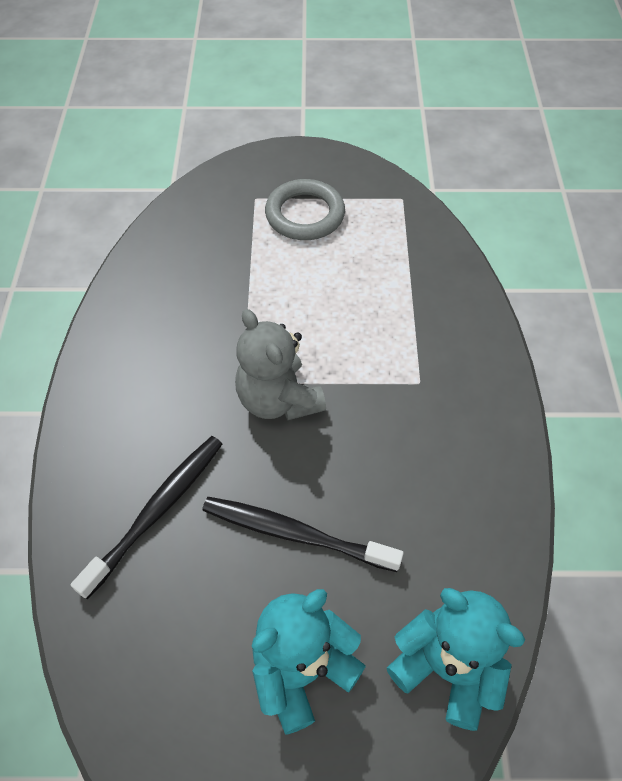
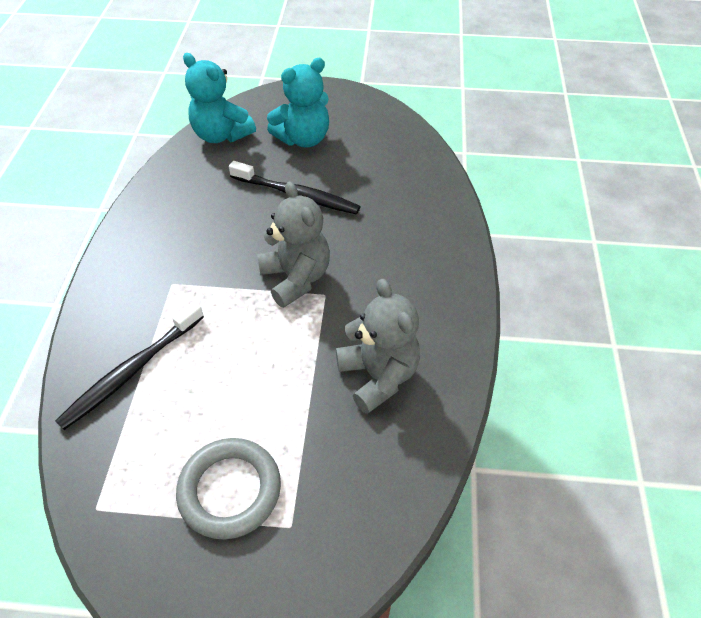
camera: 175 degrees left, 5 degrees down
(157, 511) = (393, 212): black toothbrush -> black toothbrush (132, 370)
(186, 302) = (378, 376): none -> grey teddy bear

